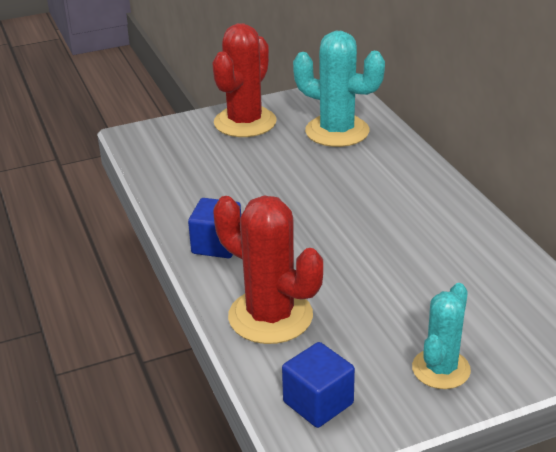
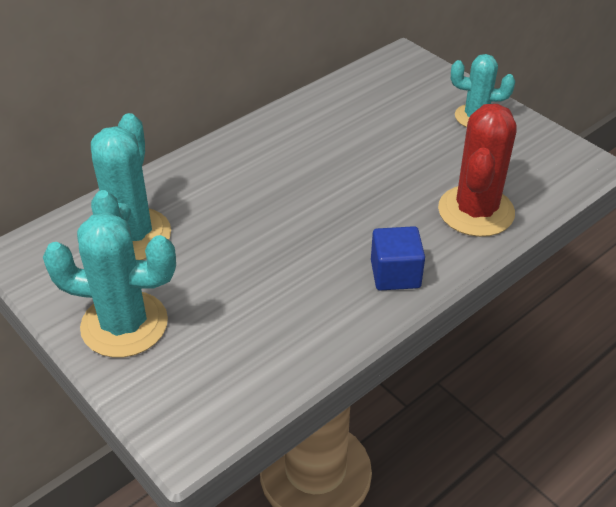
camera: 110 degrees left, 10 degrees up
(245, 122) = (124, 324): red cactus -> turquoise cactus
(318, 403) = (550, 165): blue cube -> none

